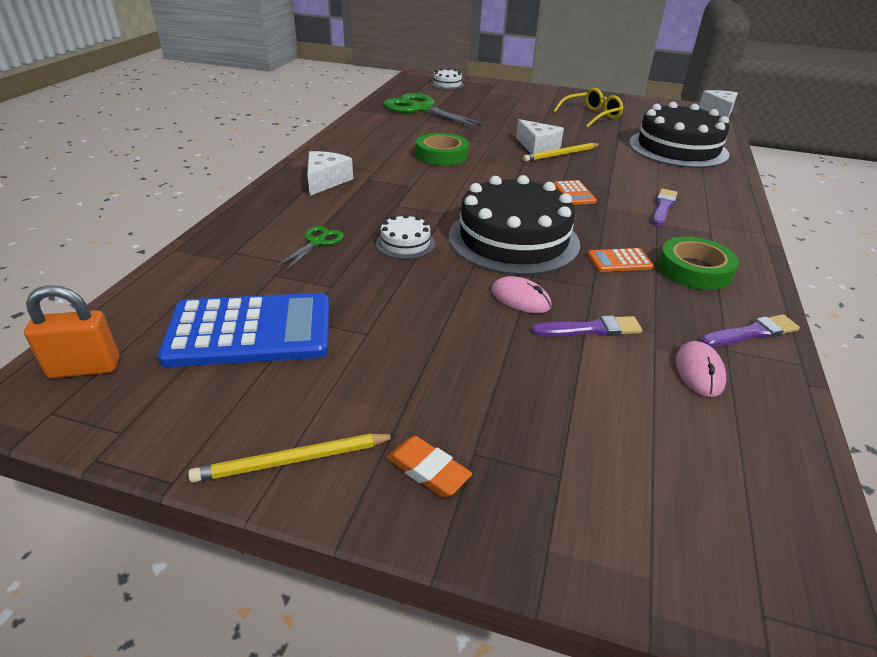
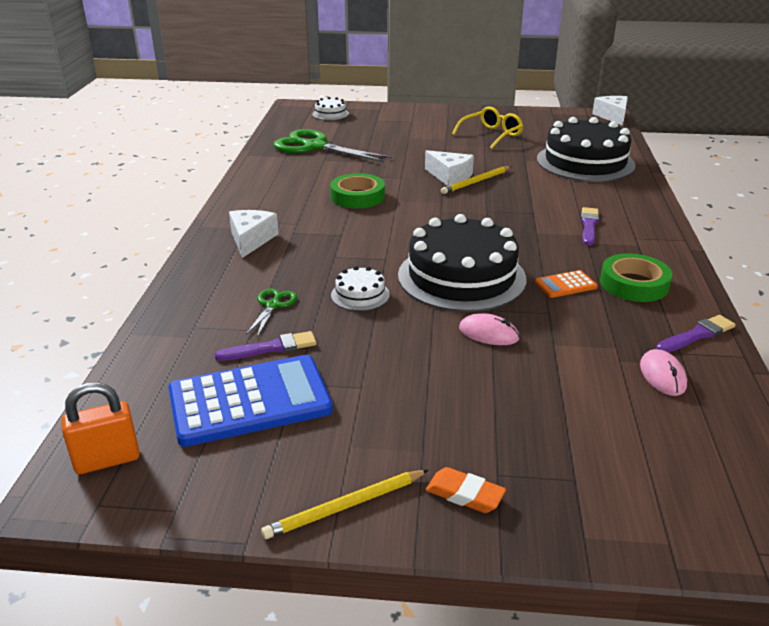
camera: 10 degrees left, 5 degrees down
(574, 193) = (502, 222): orange calculator -> none
(591, 329) = (560, 352): purple brush -> purple brush (271, 348)

